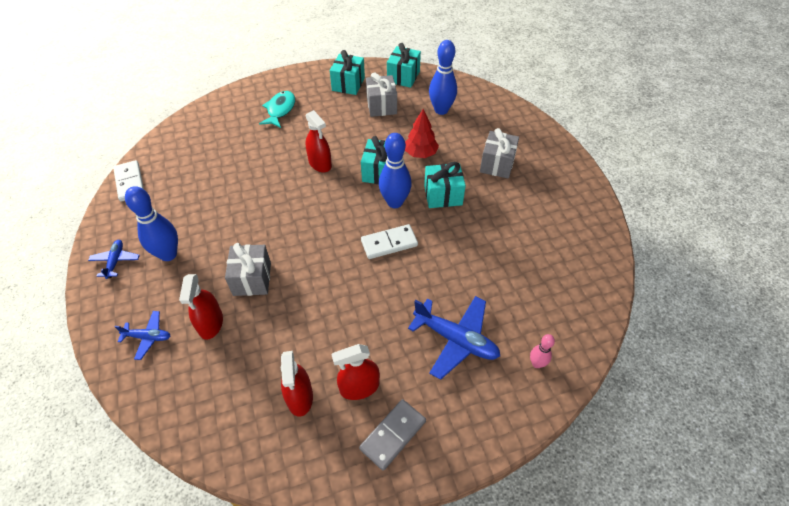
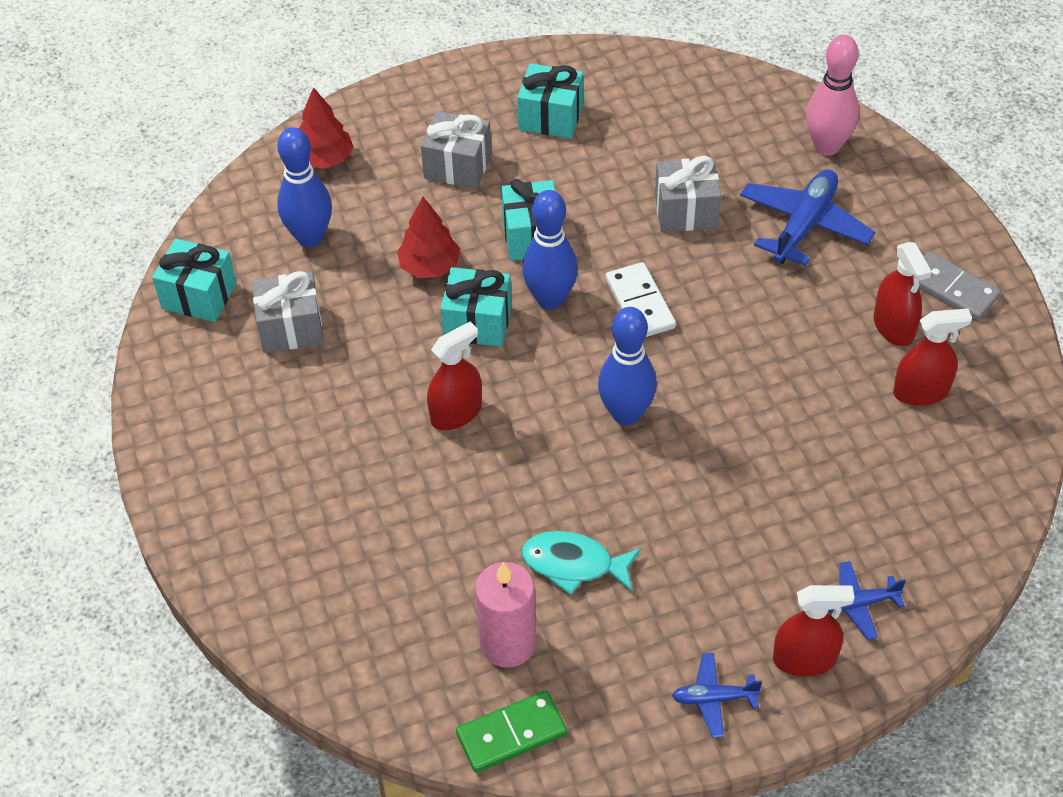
camera: 90 degrees left, 0 degrees up
(129, 182) = (511, 734): white domino -> green domino
(148, 337) = (858, 604): blue plane -> blue plane turned 105 degrees counterclockwise
(168, 254) = (690, 616): blue bowling pin -> blue bowling pin (626, 414)
(178, 182) = (508, 643): none -> pink candle
(211, 323) = (821, 521): red spray bottle -> red spray bottle (804, 659)
(252, 279) = (729, 479): grey gift -> grey gift (686, 211)
(280, 110) = (292, 498): turquoise fish -> turquoise fish (574, 564)
(348, 84) = (214, 387): turquoise gift -> turquoise gift (550, 117)
(497, 113) = (325, 159): none -> red tree
(537, 363) = (827, 146): pink bowling pin -> pink bowling pin, size x1.92

